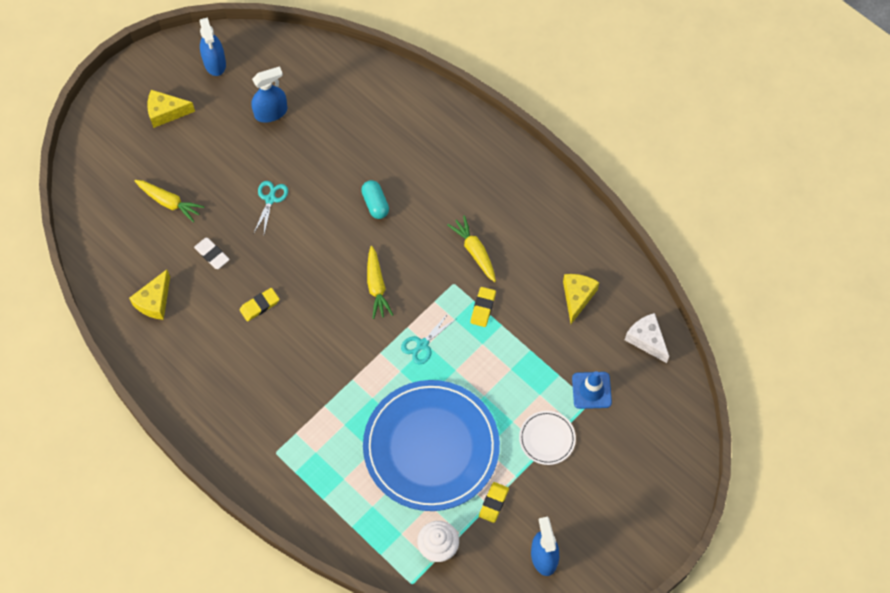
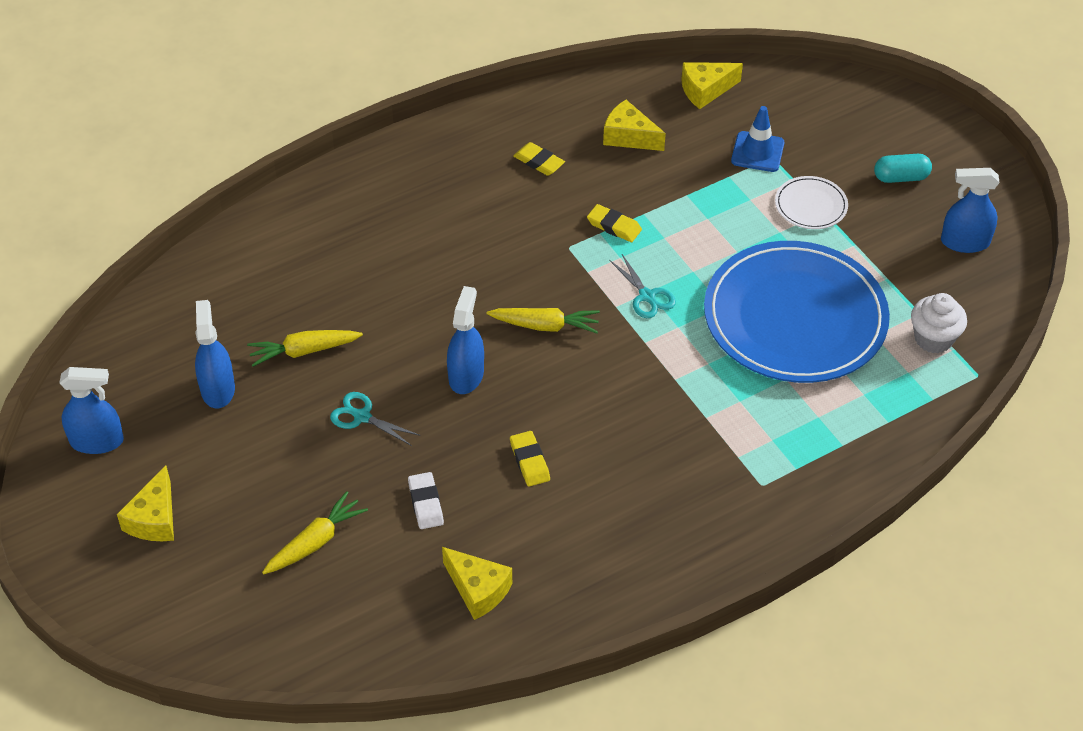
camera: 75 degrees left, 15 degrees down
(212, 254) = (425, 503): white eraser -> white eraser turned 75 degrees counterclockwise
(320, 249) = (466, 375): none -> blue spray bottle
(375, 204) = (418, 302): turquoise capsule -> turquoise capsule (900, 177)
(474, 251) = (529, 217): yellow carrot -> yellow carrot (303, 351)
(493, 503) = (885, 273): yellow eraser -> yellow eraser (539, 162)
(646, 340) = (705, 90): white cheese -> yellow cheese

